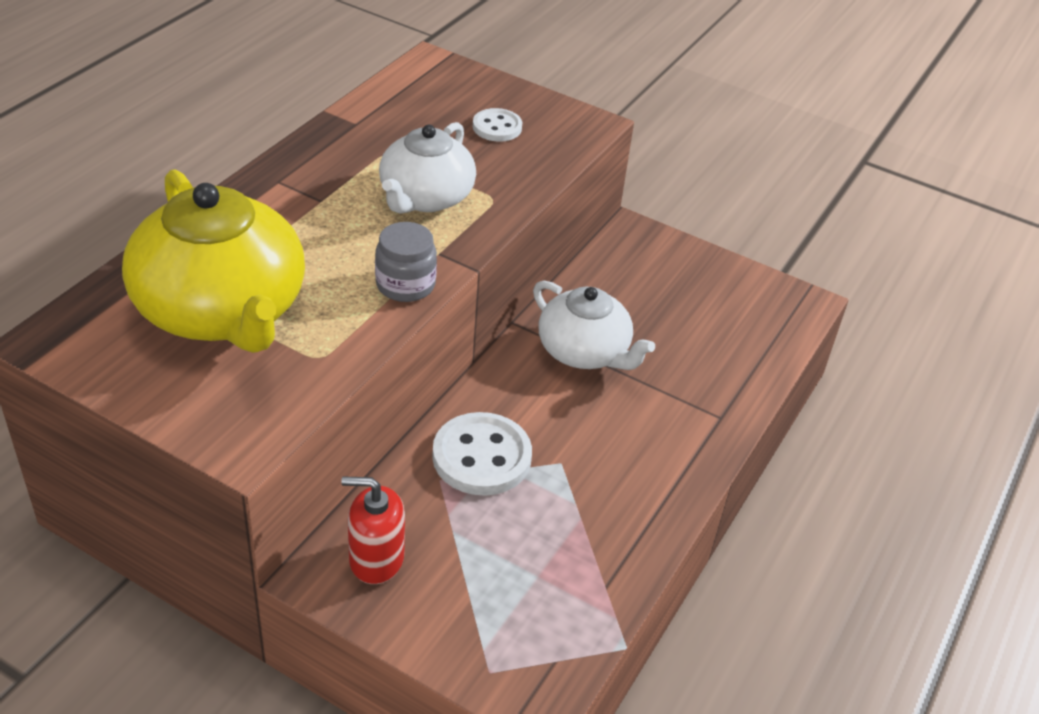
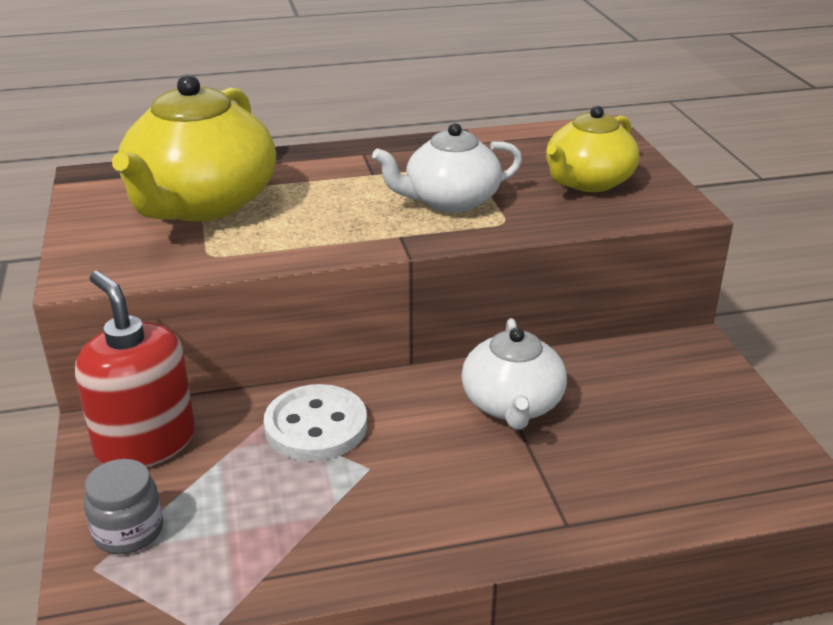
camera: 50 degrees right, 10 degrees down
(376, 559) = (145, 442): red soap dispenser -> red soap dispenser, size x1.56
(405, 285) = (341, 243): grey jar -> grey jar (128, 531)
(497, 127) = (588, 182): white button -> yellow teapot

